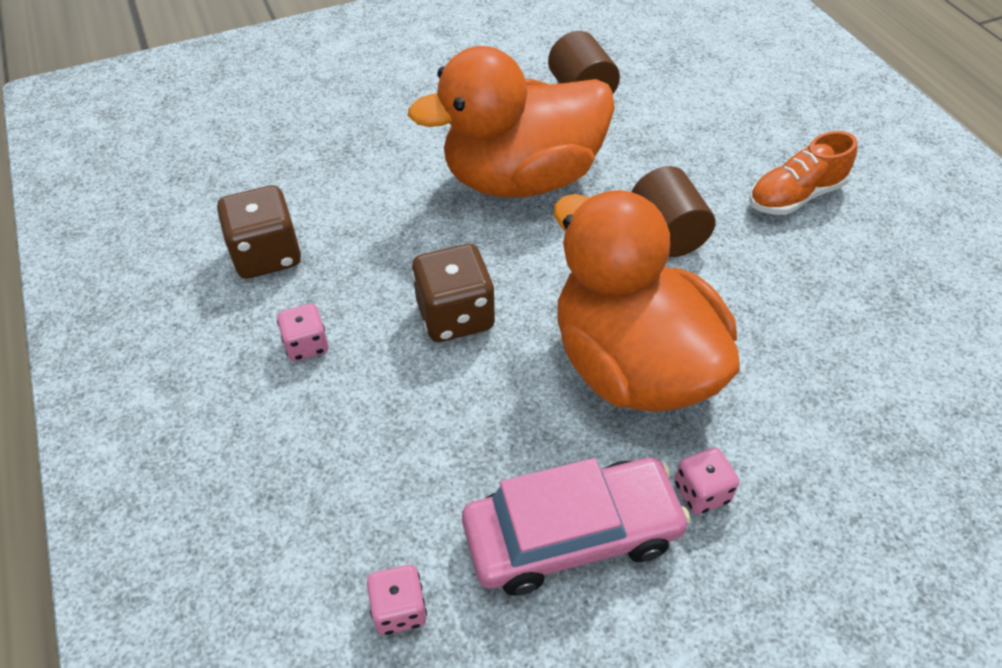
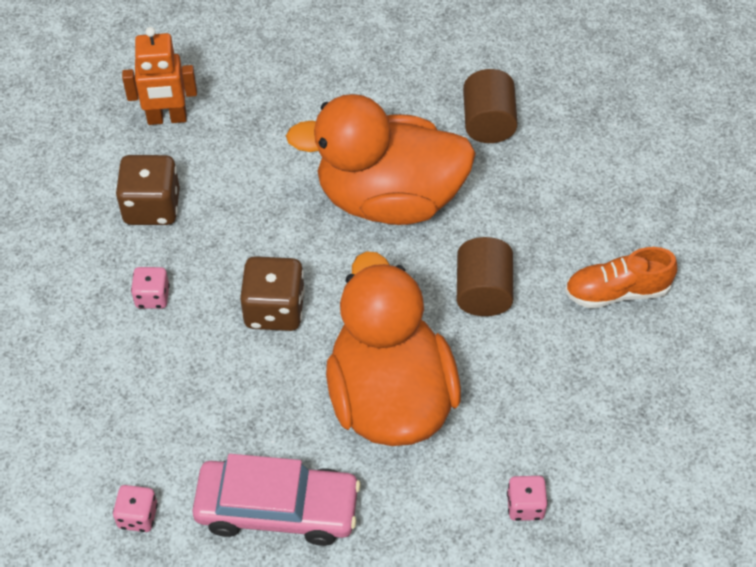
camera: 20 degrees right, 5 degrees up
(249, 170) = (167, 118): none -> orange robot
(701, 492) = (386, 512): pink dice -> pink dice (525, 506)

